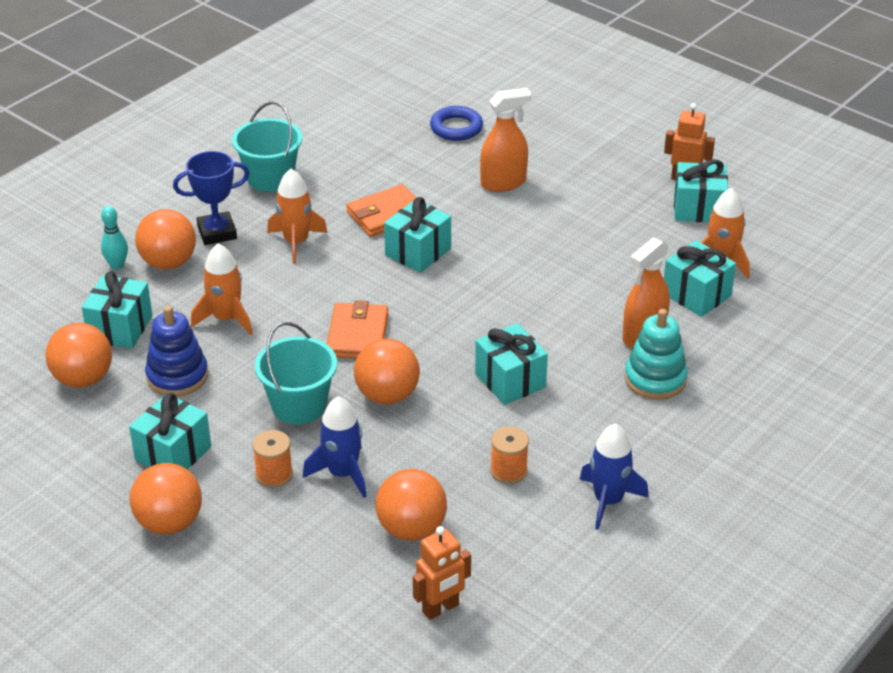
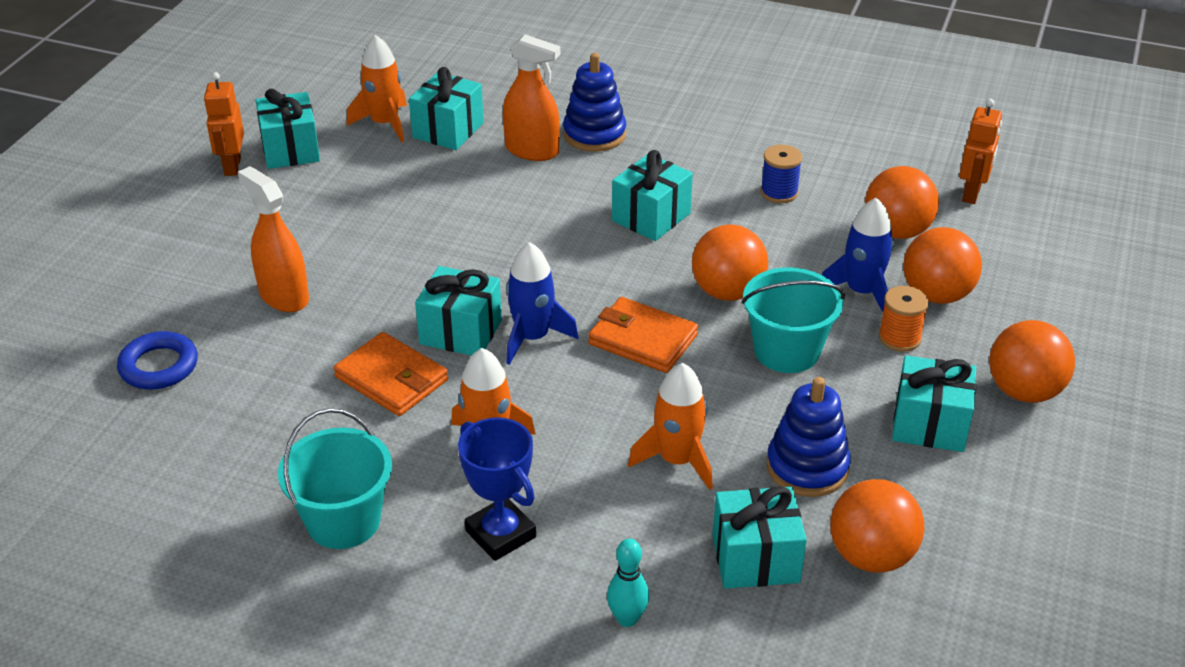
camera: 110 degrees left, 0 degrees up
(168, 262) = (593, 562): orange ball -> orange ball (936, 295)
(357, 335) = (643, 339): orange wallet -> orange wallet turned 45 degrees clockwise
(441, 608) = (972, 194): orange robot -> orange robot turned 75 degrees clockwise
(508, 471) = (779, 192): orange spool -> blue spool
(608, 501) = (775, 133): blue rocket -> blue rocket (533, 337)
(655, 379) = (594, 134): turquoise stacking toy -> blue stacking toy

